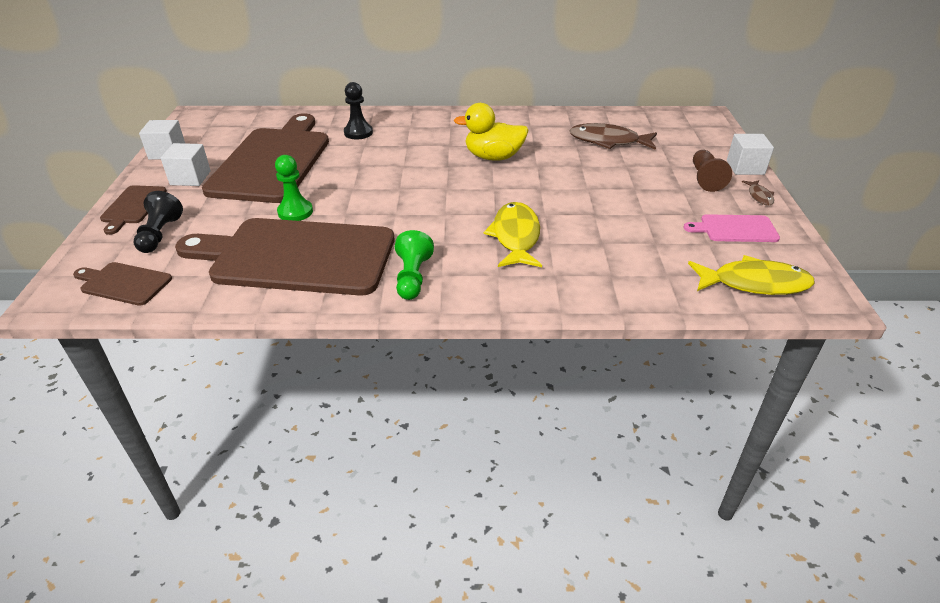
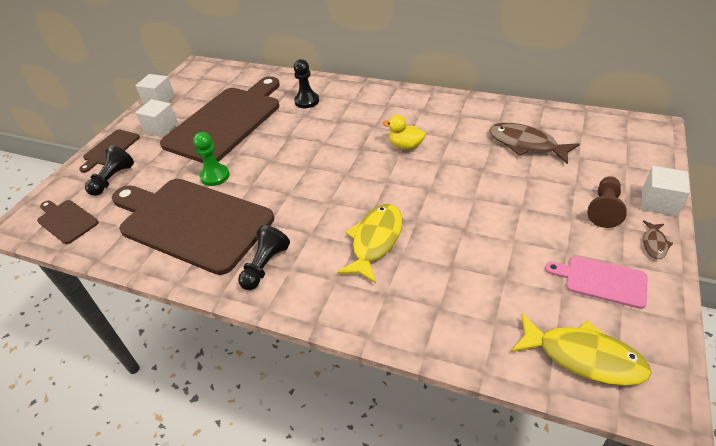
camera: 25 degrees right, 5 degrees up
(412, 277) = (265, 266): green pawn -> black pawn
(493, 157) = (405, 146): yellow duck -> yellow duck, size x0.65

